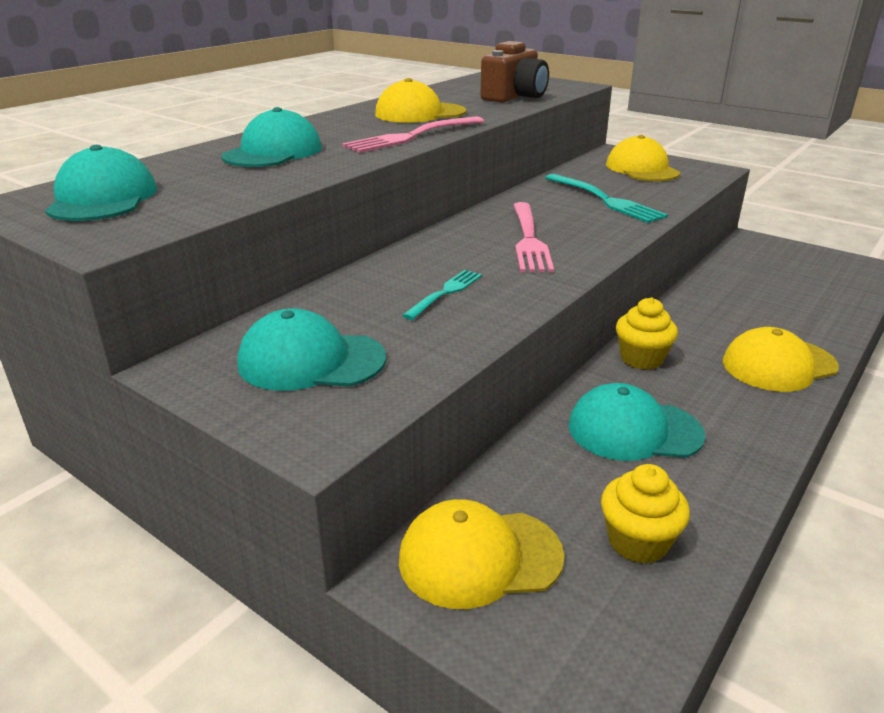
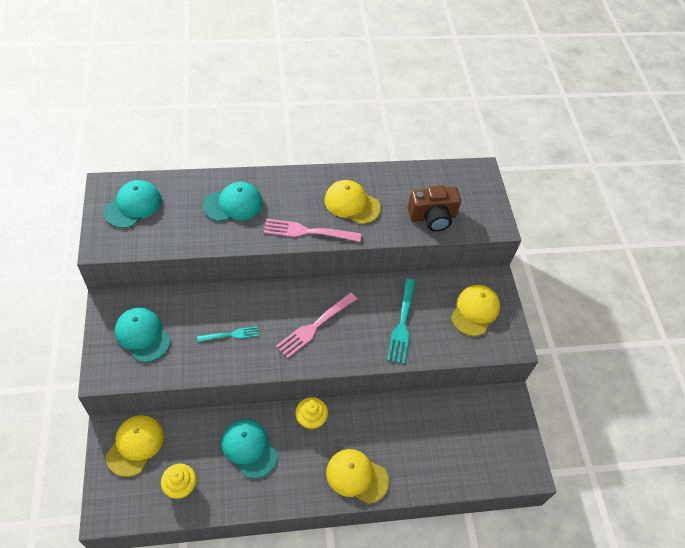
camera: 40 degrees right, 25 degrees up
(479, 557) = (135, 445): yellow cap -> yellow cap turned 75 degrees clockwise

